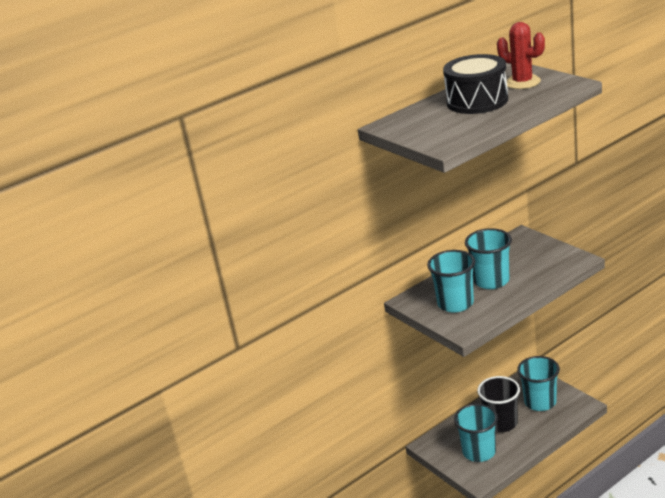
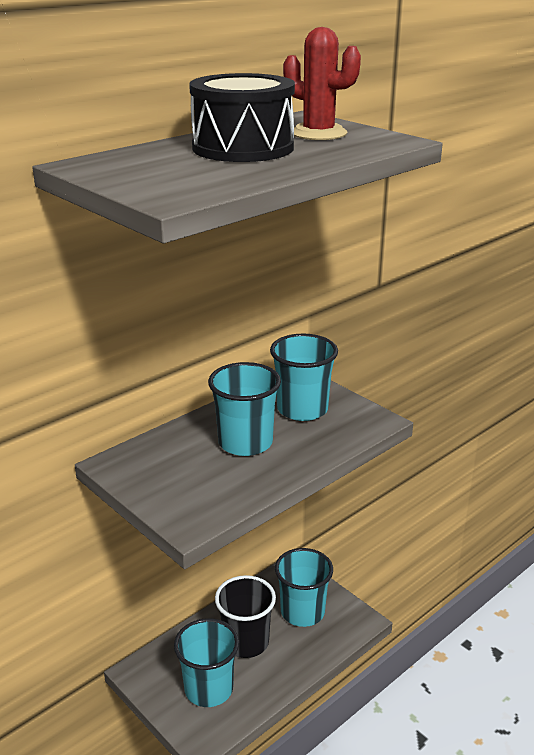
camera: 10 degrees left, 0 degrees up
(455, 303) = (185, 475): turquoise cup -> turquoise cup (302, 409)

